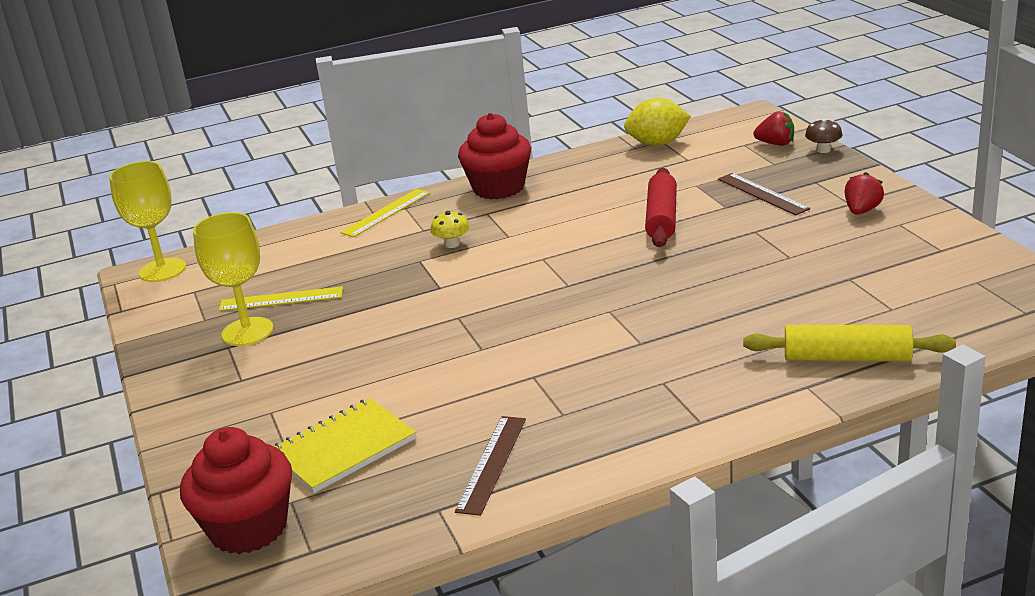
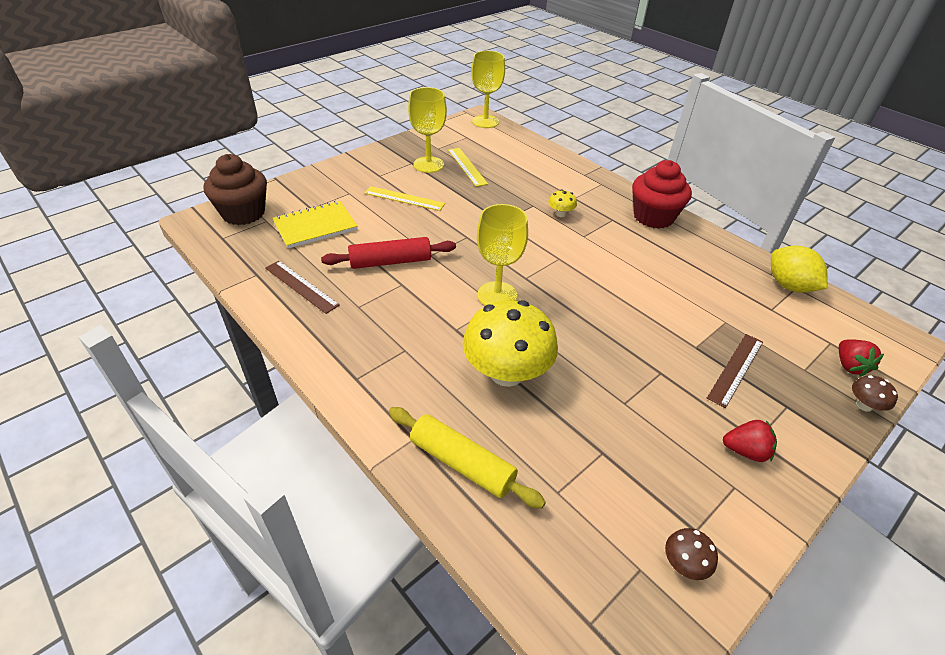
camera: 65 degrees right, 15 degrees up
(248, 528) = (243, 213): red cupcake -> brown cupcake
(344, 448) = (315, 226): yellow notebook -> yellow notebook turned 60 degrees counterclockwise
(386, 212) = (590, 178): yellow ruler -> yellow ruler (404, 198)
(492, 464) = (301, 286): brown ruler -> brown ruler turned 45 degrees clockwise
(591, 308) = (497, 295): none -> yellow goblet
(661, 218) = (653, 310): red rolling pin -> red rolling pin (390, 262)
(725, 317) = (507, 372): none -> yellow mushroom
(847, 358) = (462, 463): yellow rolling pin -> yellow rolling pin turned 45 degrees counterclockwise
(972, 261) = (684, 563): none -> brown mushroom

